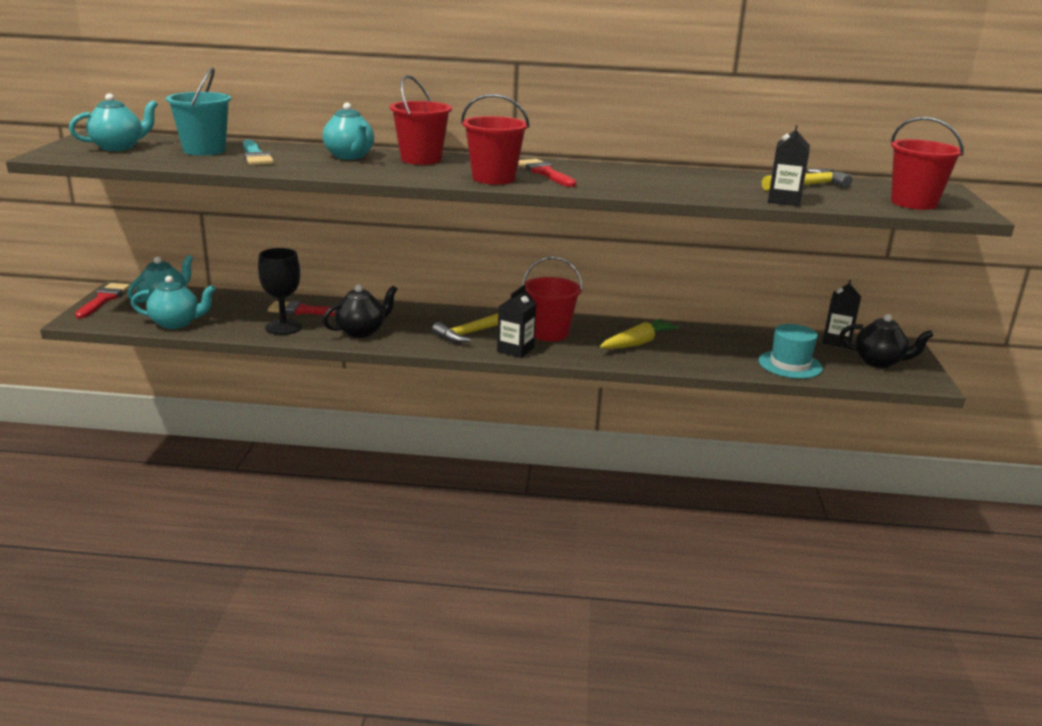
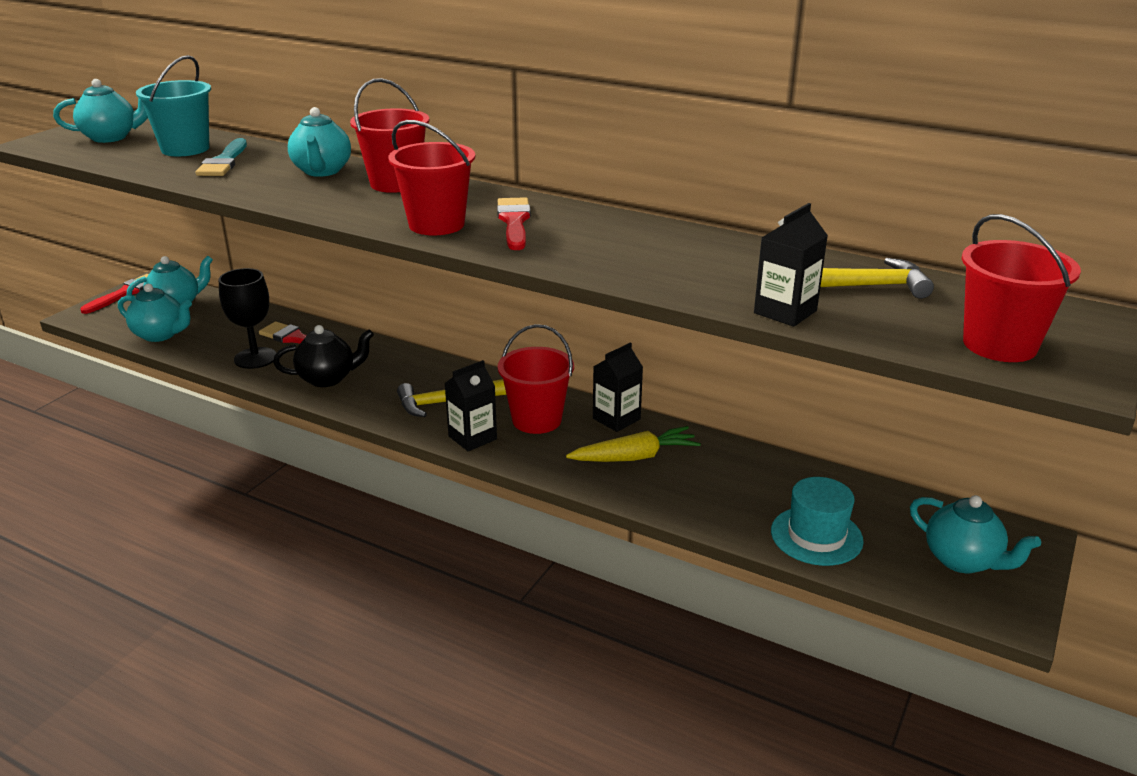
camera: 25 degrees right, 5 degrees up
(837, 341) = (928, 509): black carton -> black carton (616, 419)
(879, 362) = (963, 560): black teapot -> turquoise teapot

